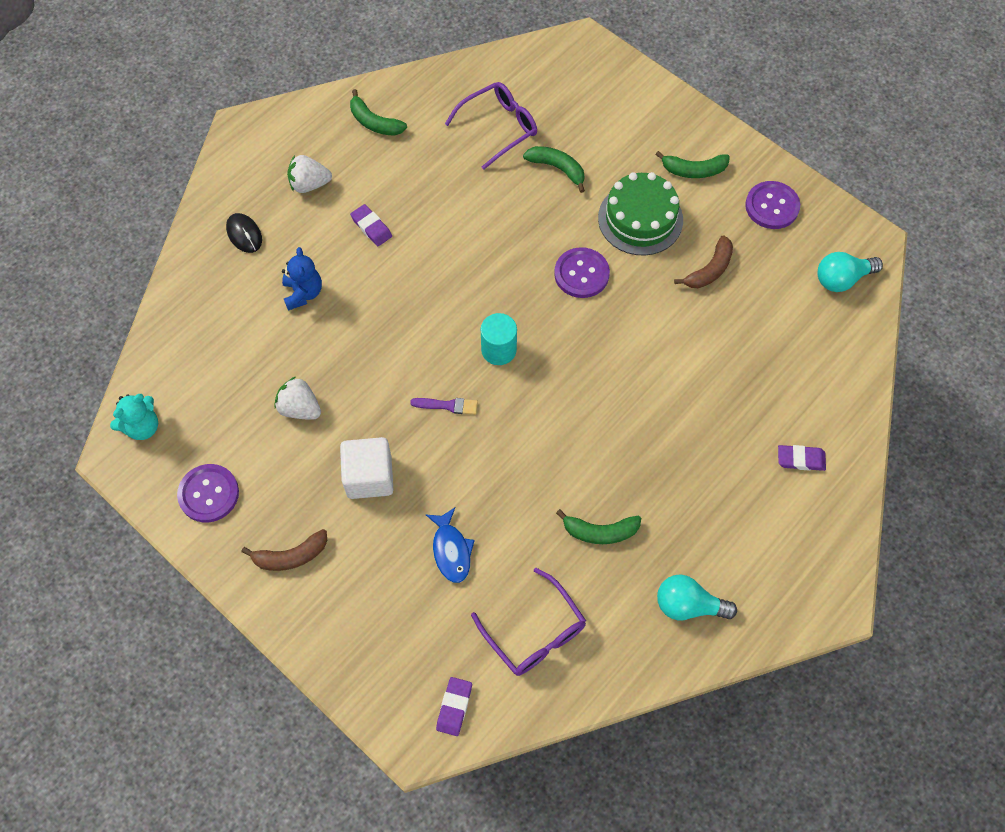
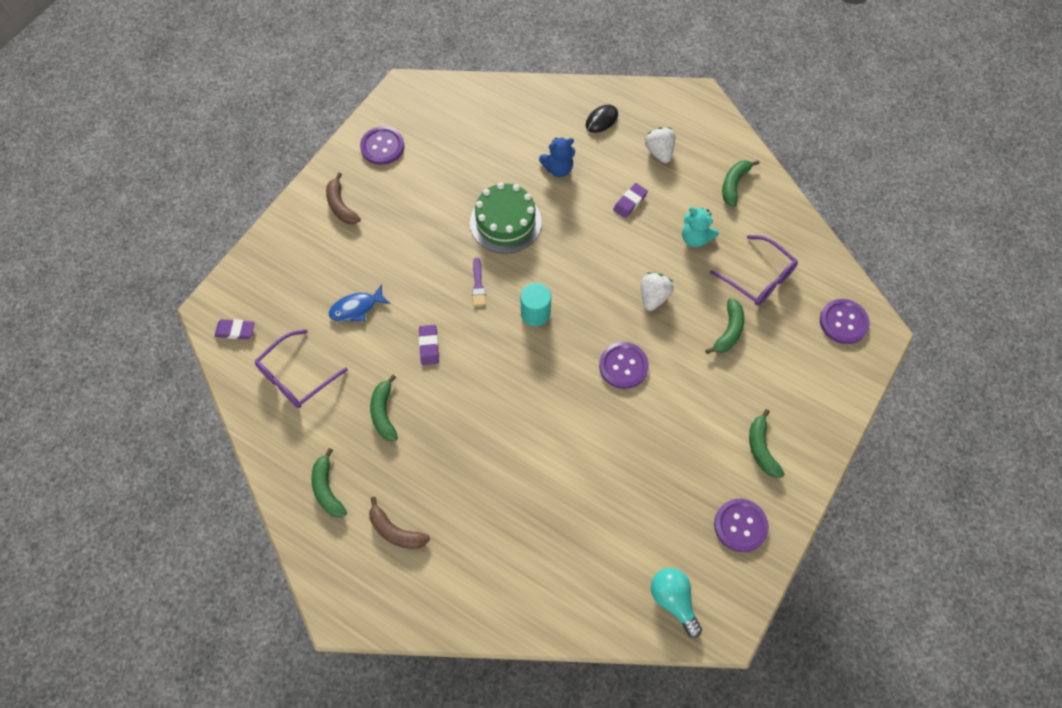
camera: 80 degrees right, 0 degrees up
(142, 427) = (428, 96): turquoise teddy bear -> turquoise teddy bear (695, 238)
(300, 408) = (459, 187): white strawberry -> white strawberry (653, 297)
(369, 477) = (409, 243): white cube -> none
(566, 68) = (843, 322): none -> purple button
(640, 219) = (693, 407): green cake -> green cake (505, 222)
(688, 605) = (327, 489): turquoise light bulb -> green banana
(710, 270) = (653, 474): brown banana -> brown banana (396, 531)
(800, 459) = (473, 573): purple eraser -> purple eraser (429, 346)

